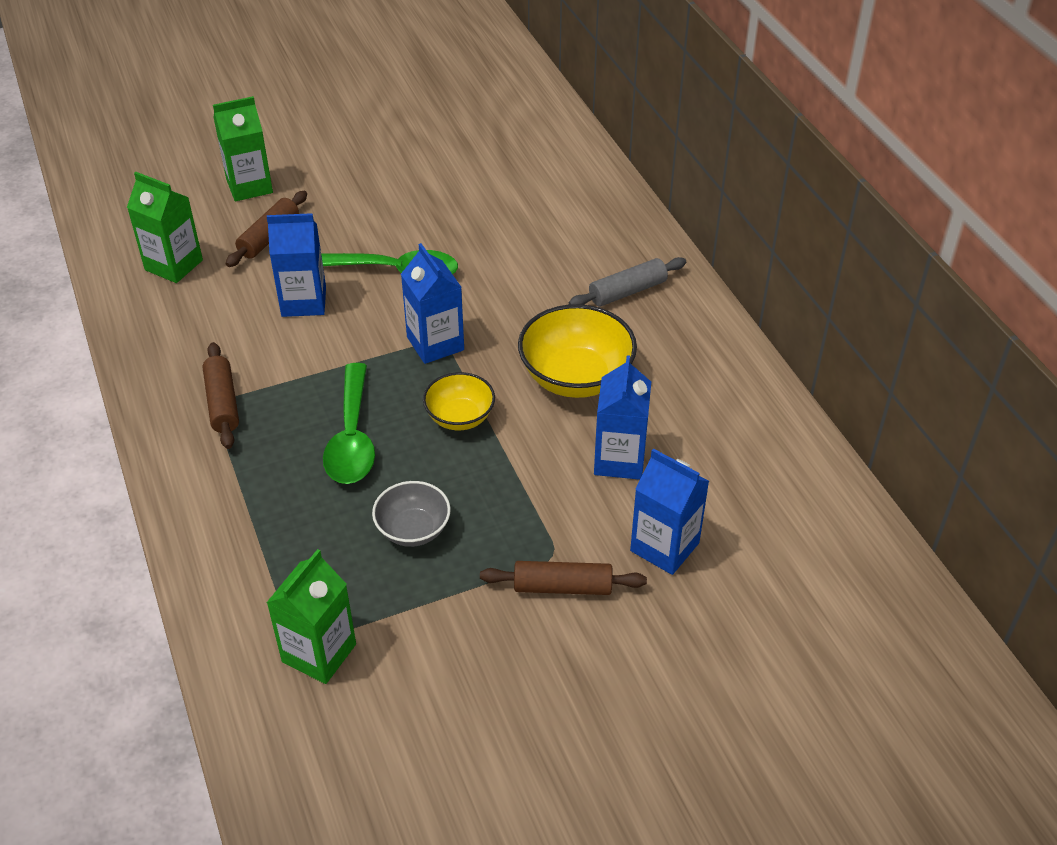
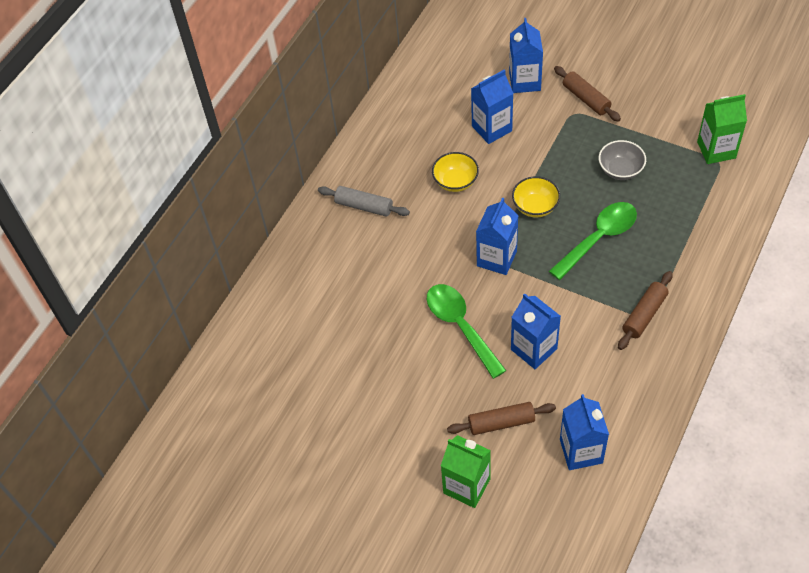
camera: 125 degrees left, 10 degrees up
(174, 265) = (581, 451): green carton -> blue carton
(576, 378) = (455, 181): yellow bowl -> yellow bowl, size x0.60

